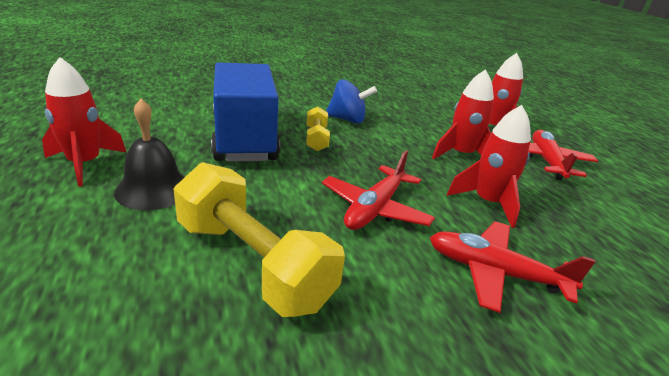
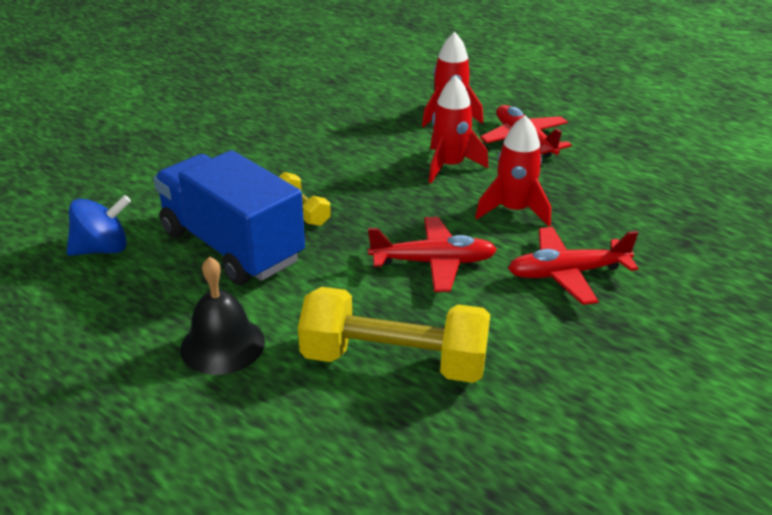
camera: 30 degrees left, 5 degrees up
(85, 164) = (112, 356): red rocket -> none
(347, 120) = (304, 170): blue spinning top -> blue spinning top (103, 249)
(375, 209) = (433, 262): red plane -> red plane turned 90 degrees counterclockwise

